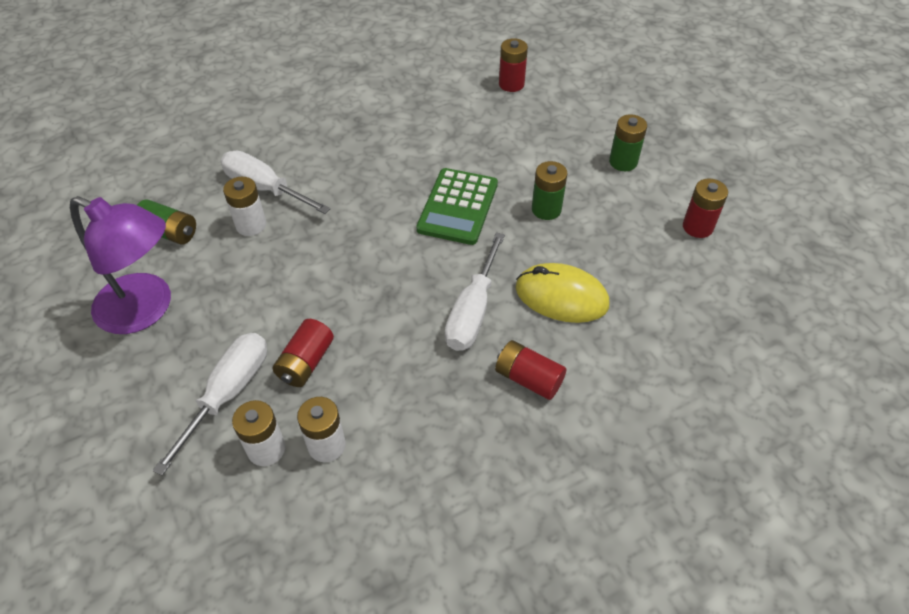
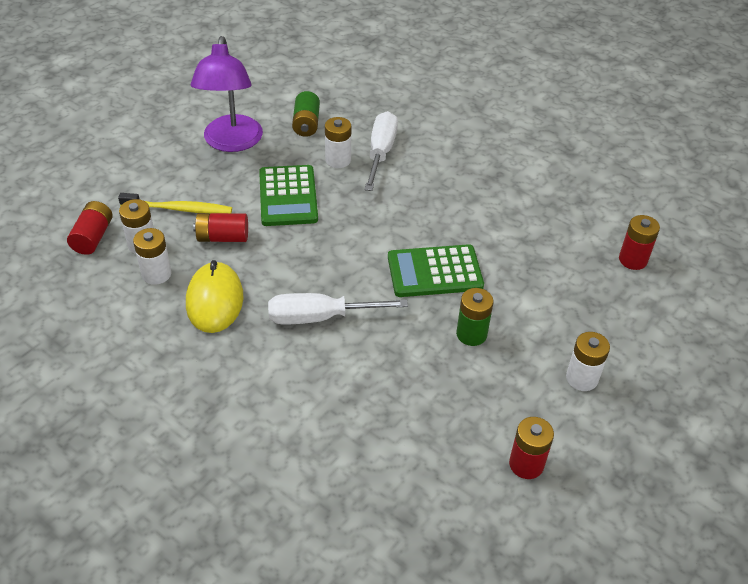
camera: 65 degrees right, 5 degrees down
(228, 394) = (179, 209): white screwdriver -> yellow toothbrush
(278, 284) = (288, 196): none -> green calculator
(528, 378) = (266, 374): red battery -> red battery (93, 237)
(561, 296) = (368, 373): yellow mouse -> yellow mouse (215, 300)
(623, 162) = (582, 378): green battery -> white battery

